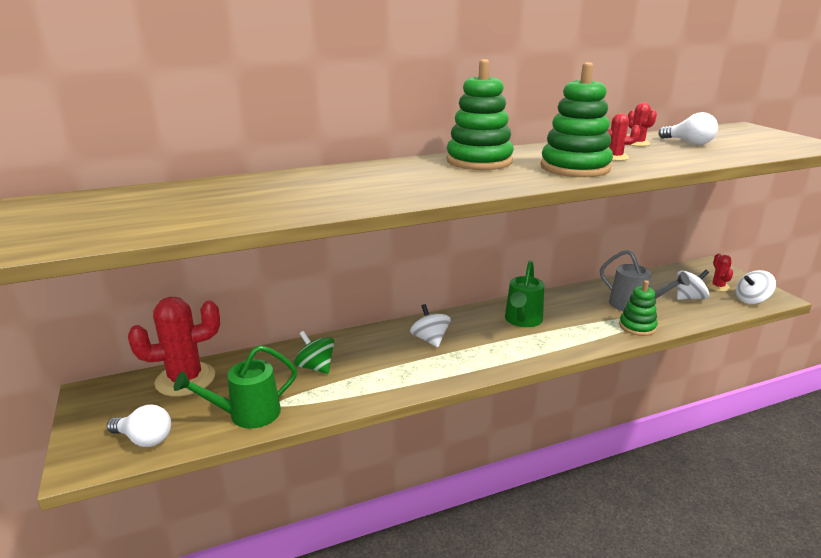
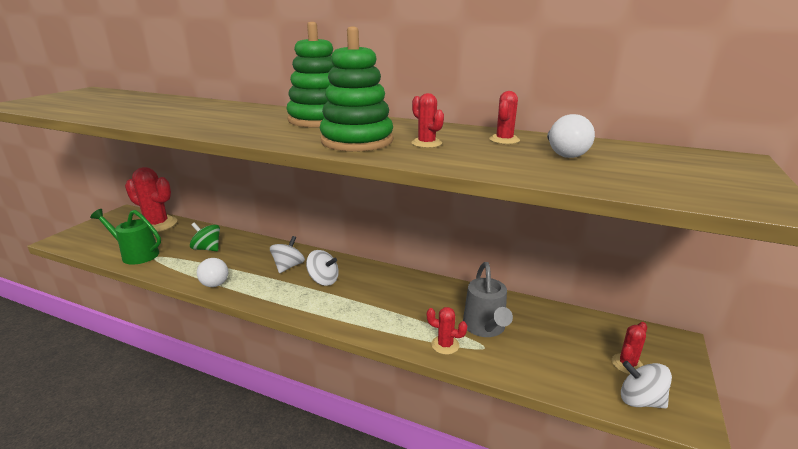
camera: 45 degrees right, 0 degrees up
(144, 439) = (91, 242): white light bulb -> white light bulb (214, 281)
(315, 367) = (207, 249): green spinning top -> green spinning top turned 60 degrees counterclockwise
(522, 321) = (369, 287): green watering can -> none
(637, 327) = (445, 345): green stacking toy -> red cactus
(689, 298) = (562, 354): white spinning top -> white spinning top (323, 280)

